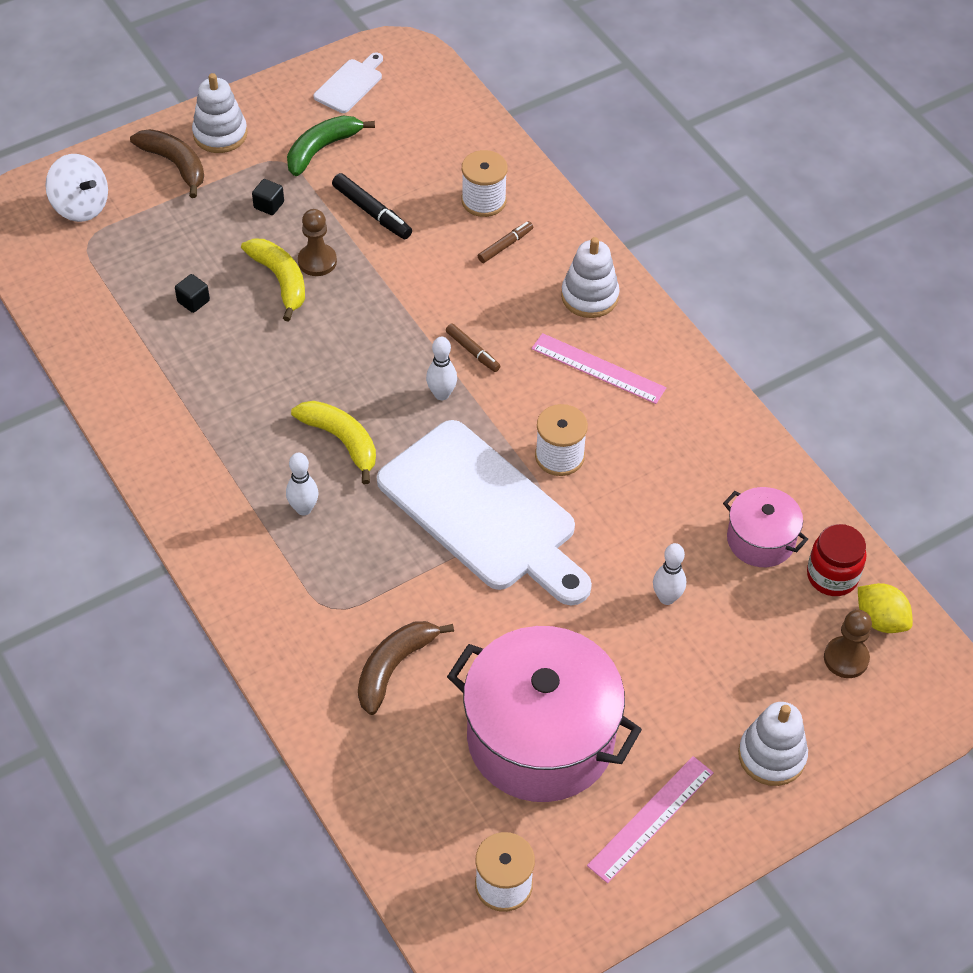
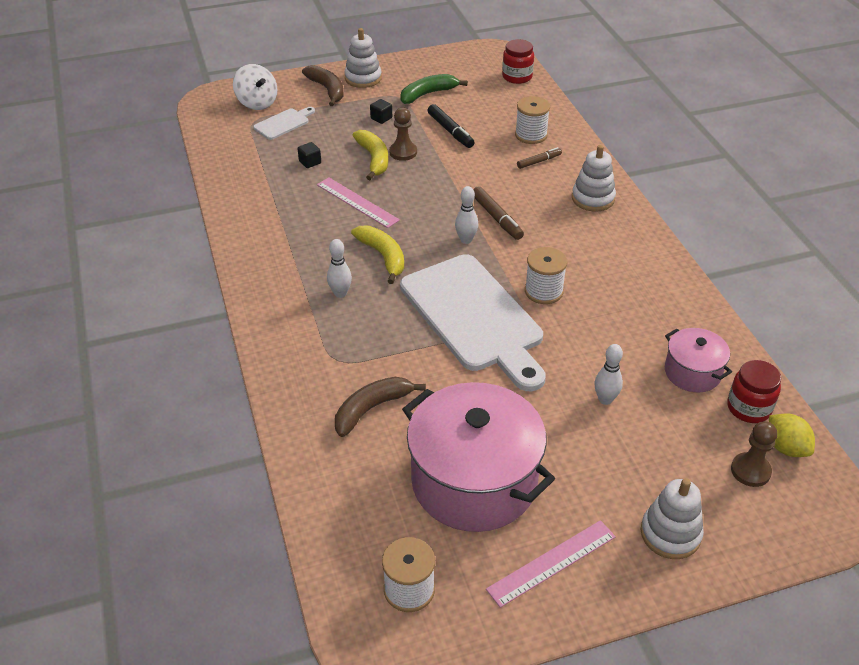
camera: 15 degrees right, 10 degrees down
(350, 84) = (458, 64): white cutting board -> white cutting board (283, 123)
(439, 96) = (517, 77): none -> red jar
(473, 351) = (497, 218): brown marker -> brown marker, size x1.53
(598, 368) = (588, 242): pink ruler -> pink ruler (357, 202)

